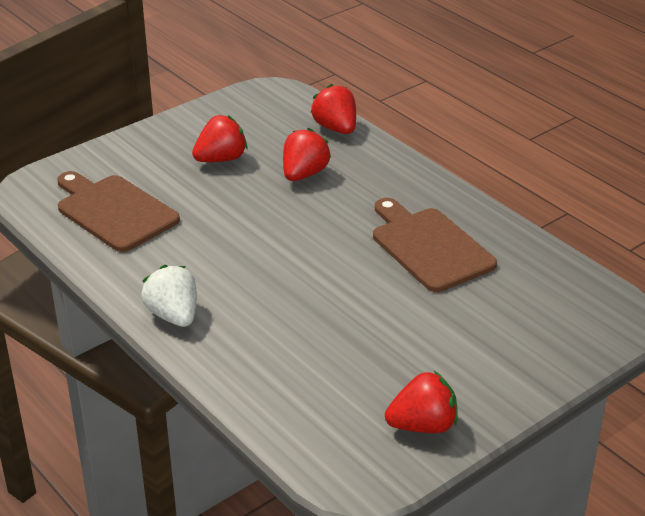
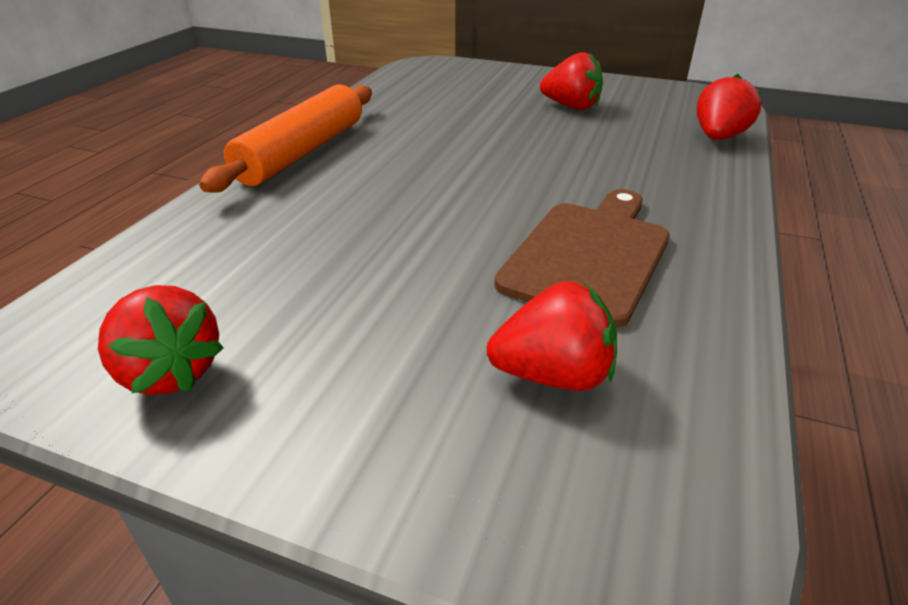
camera: 60 degrees right, 0 degrees up
(114, 211) = (433, 93): brown cutting board -> none
(173, 315) = (302, 152): white strawberry -> orange rolling pin
(304, 174) = (611, 145): red strawberry -> red strawberry (553, 375)

